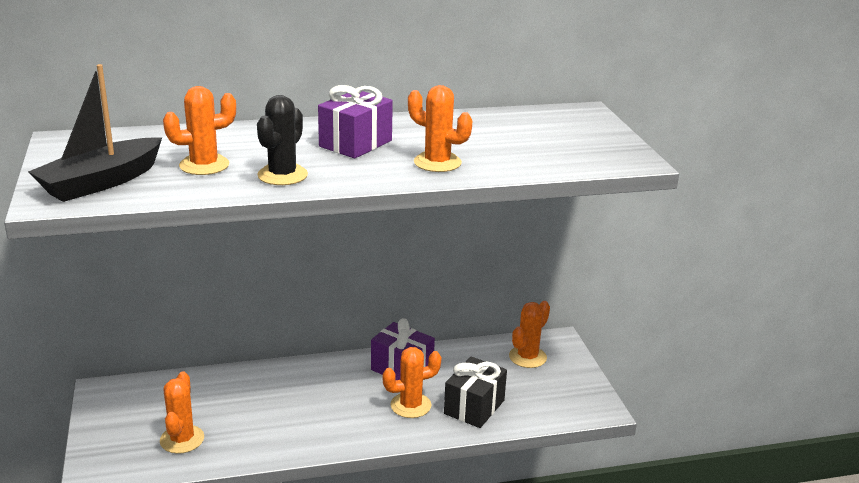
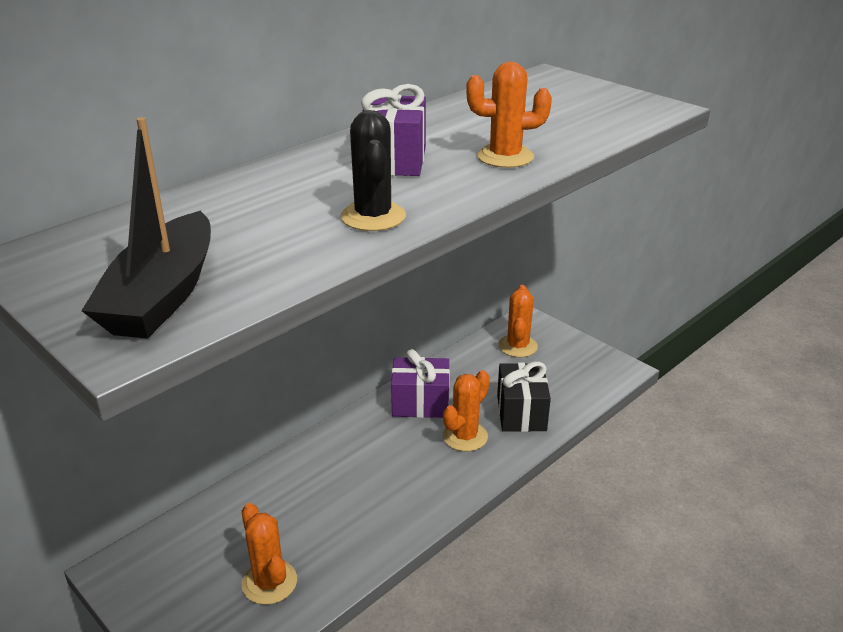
camera: 30 degrees left, 5 degrees up
(204, 165) = (264, 233): orange cactus -> none

